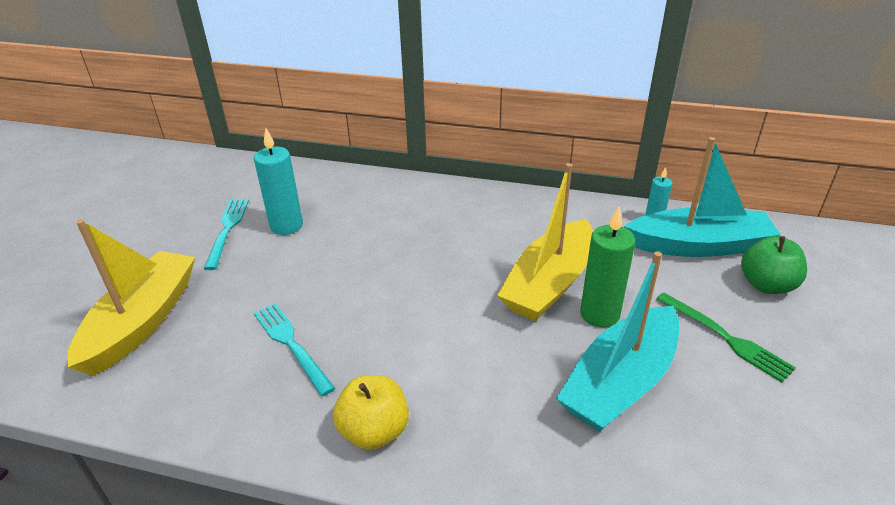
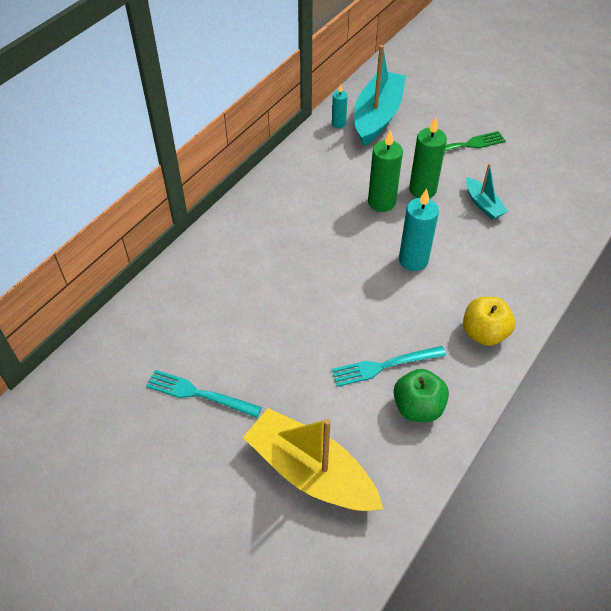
camera: 70 degrees left, 15 degrees up
(286, 226) = (219, 345): turquoise candle -> turquoise candle (413, 260)
(549, 284) = (381, 202): yellow boat -> green candle
(620, 382) = (483, 204): turquoise boat -> turquoise boat, size x0.50
(766, 285) = (428, 107): green apple -> green apple (418, 407)

